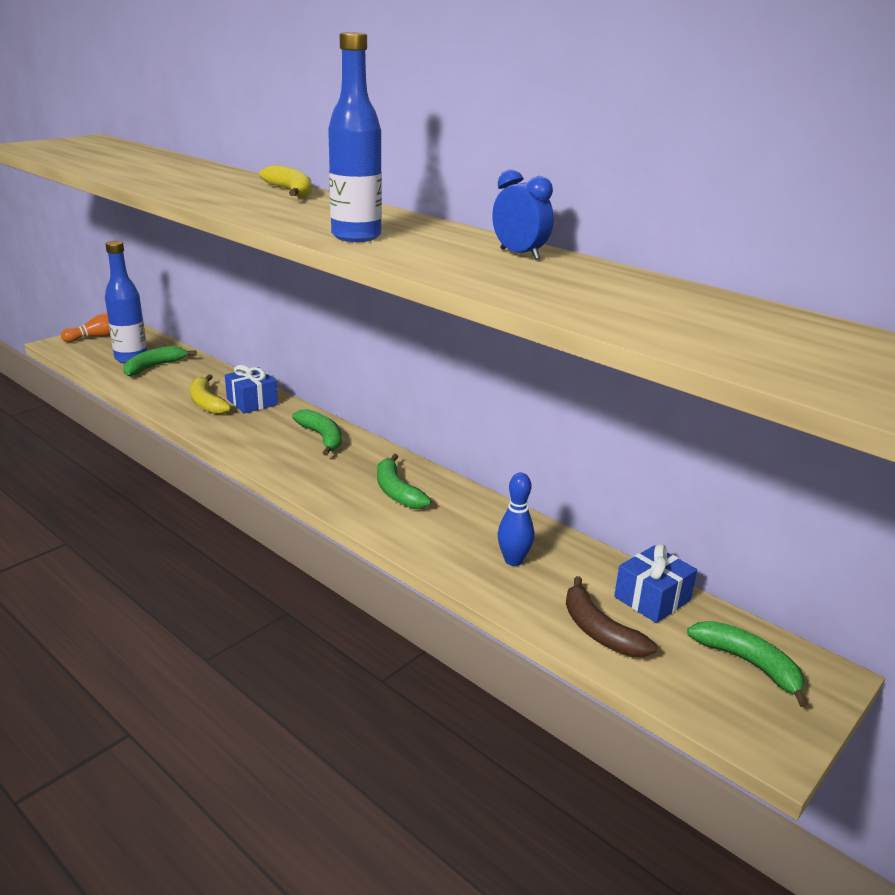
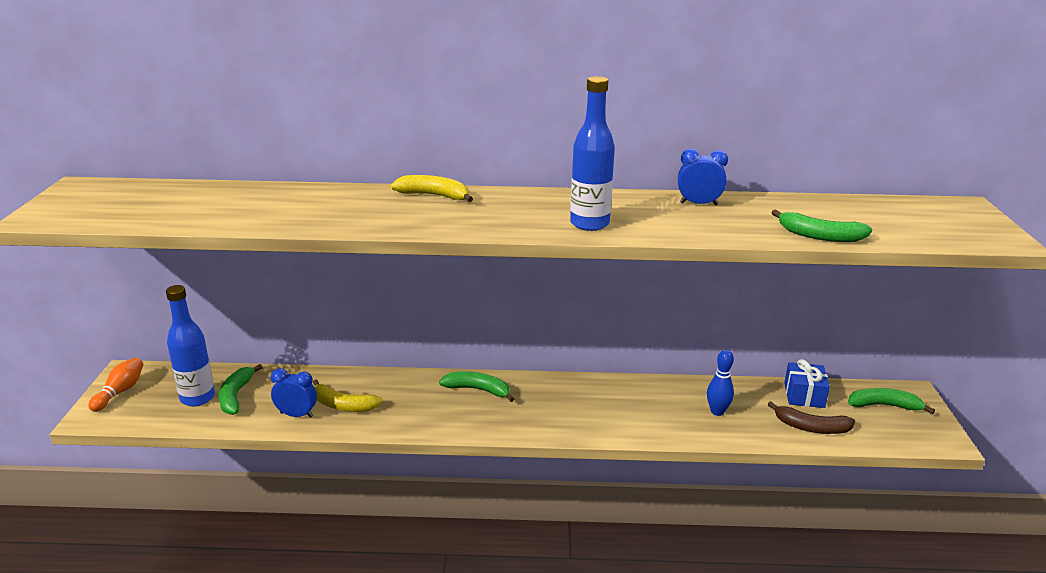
camera: 40 degrees left, 0 degrees up
(166, 395) = (296, 415): none -> blue clock
(252, 402) = (377, 387): blue gift -> none
(397, 491) = (589, 403): green banana -> green banana (820, 236)

